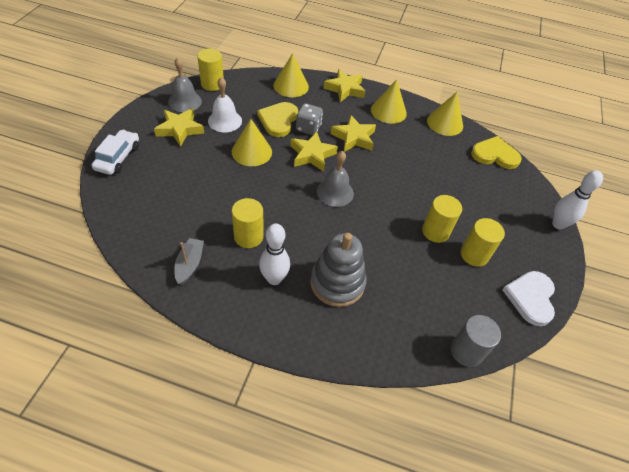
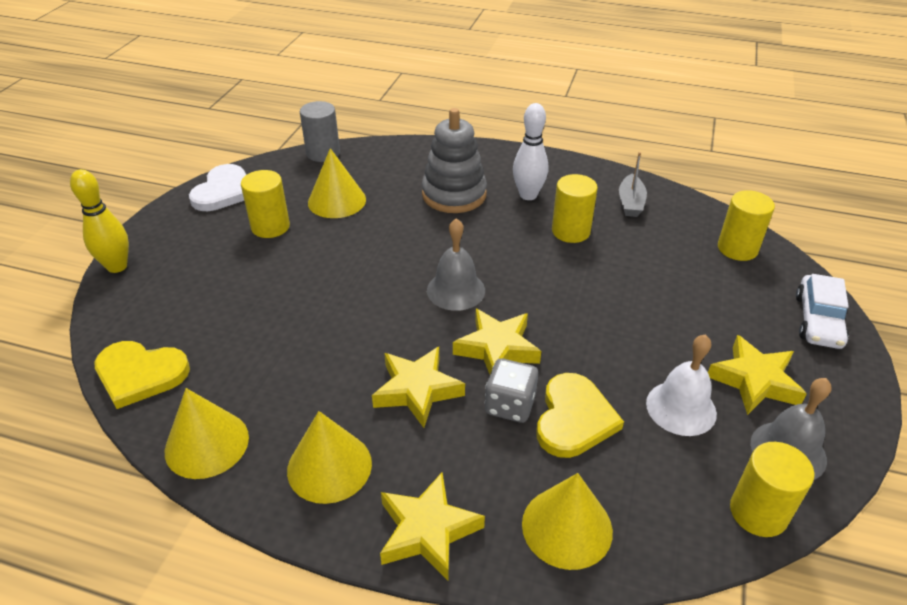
camera: 175 degrees left, 10 degrees down
(251, 151) = (605, 347): yellow cone -> yellow cone (337, 201)
(435, 231) = (313, 249): yellow cylinder -> yellow cylinder (737, 248)
(558, 224) = (117, 266): white bowling pin -> yellow bowling pin

